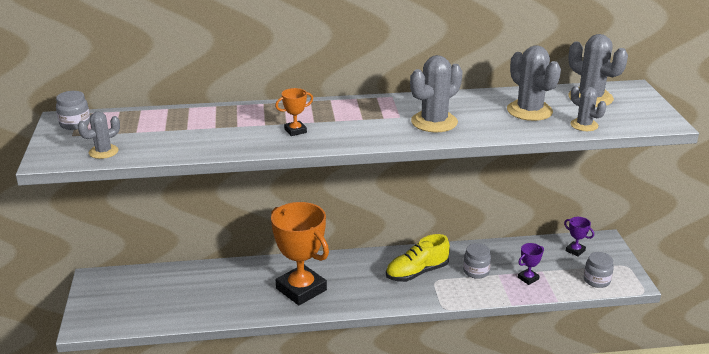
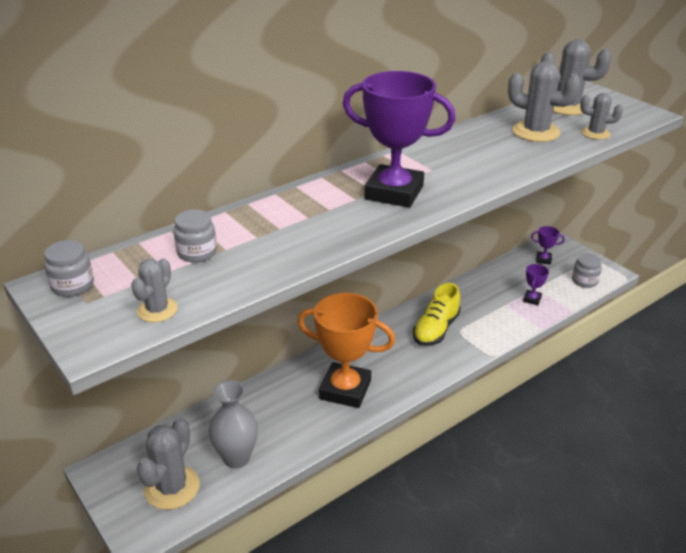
camera: 30 degrees left, 5 degrees up
(183, 304) = (236, 458): none -> grey vase
(295, 131) = (350, 215): orange trophy -> none
(348, 125) = (394, 192): none -> purple trophy
(434, 122) = (470, 166): grey cactus -> grey cactus (172, 487)
(476, 271) = (484, 309): grey jar -> grey jar (197, 252)

